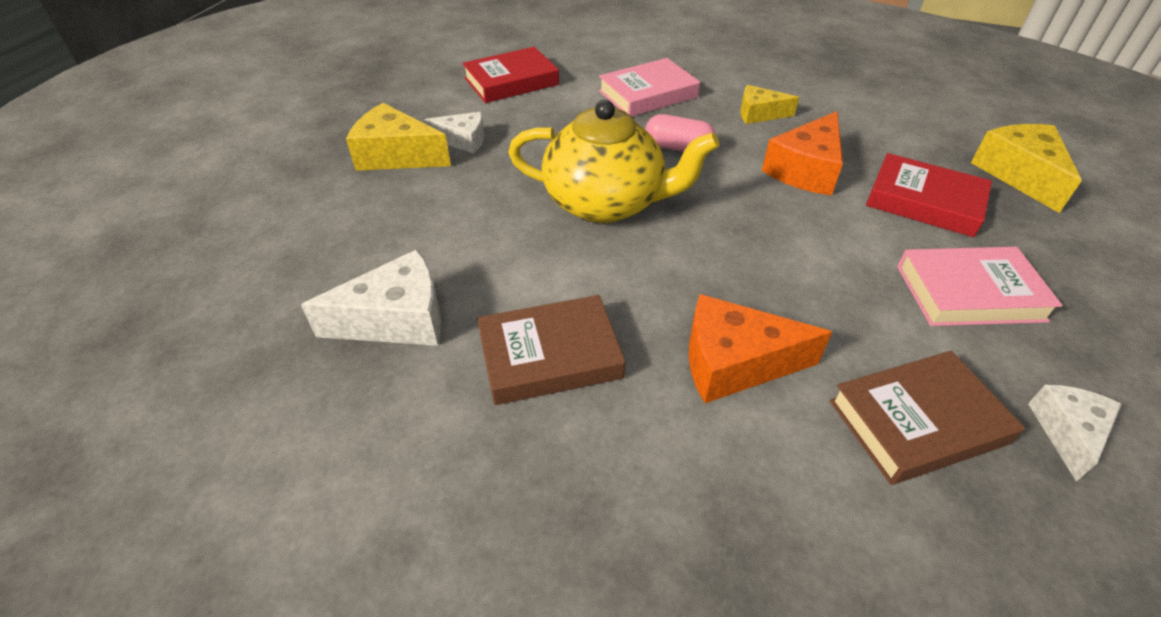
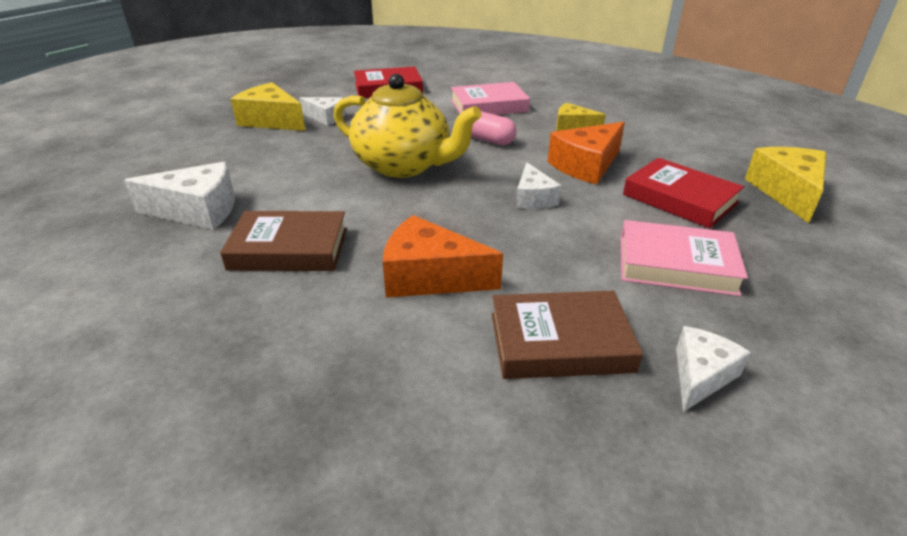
camera: 15 degrees right, 10 degrees down
(777, 227) = (533, 198): none -> white cheese

